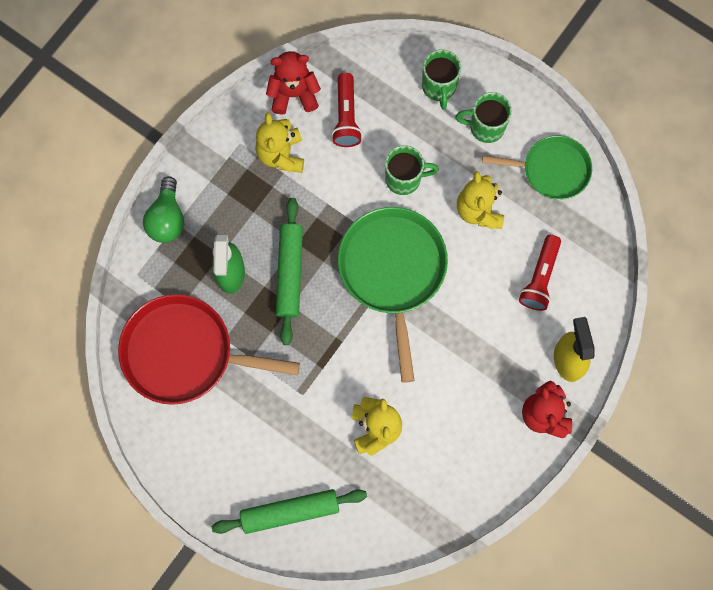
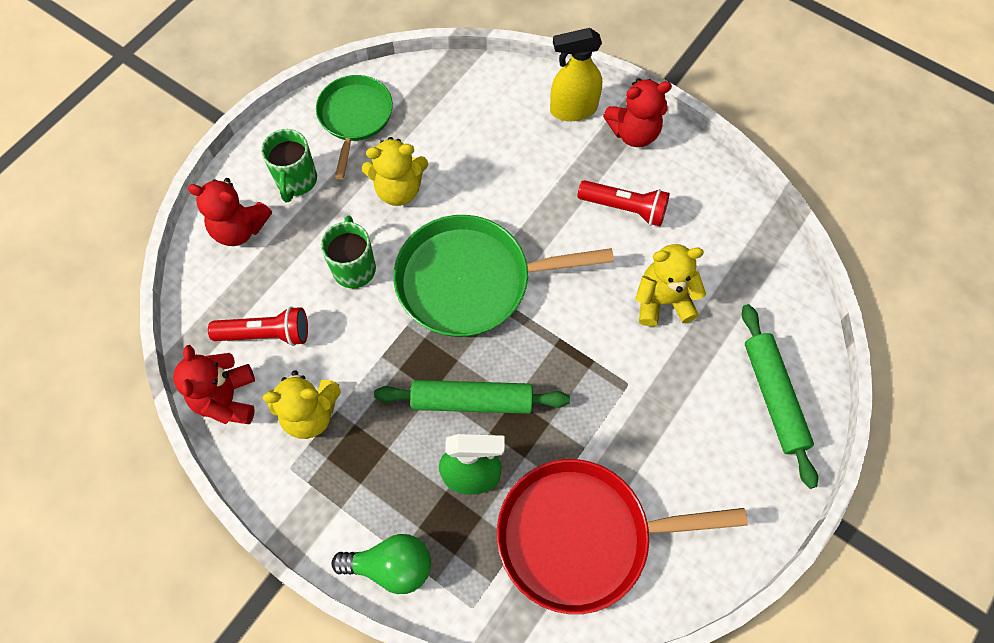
camera: 90 degrees left, 10 degrees down
(184, 353) = (581, 536): red pan -> red pan turned 75 degrees clockwise
(439, 87) = (239, 229): green mug -> red teddy bear
(540, 277) = (480, 132): red flashlight -> red flashlight (624, 208)

